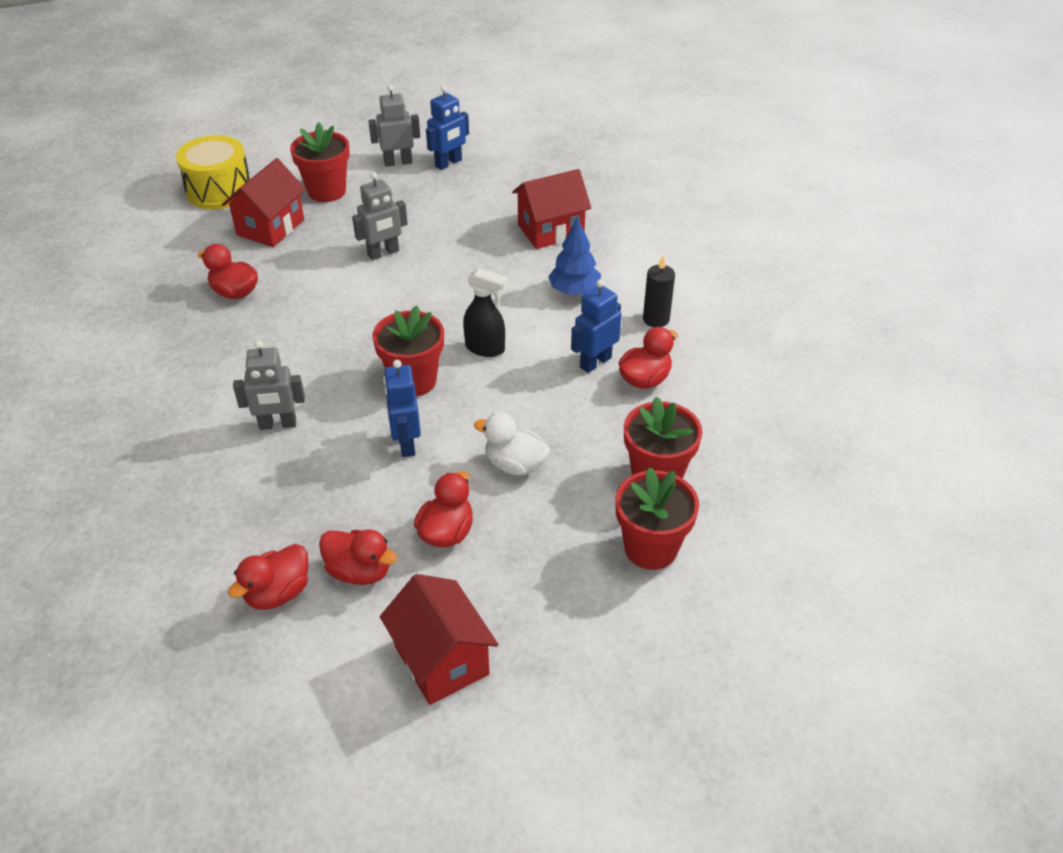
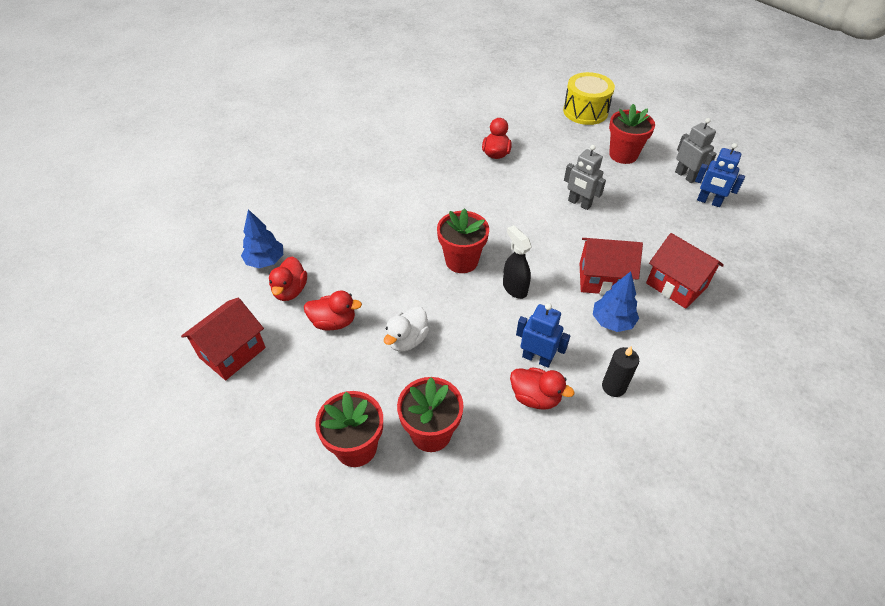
camera: 70 degrees right, 5 degrees up
(270, 227) = (567, 145): red house -> red house (602, 279)
(278, 424) = (393, 213): grey robot -> none
(278, 593) = (265, 261): red duck -> blue tree
(406, 443) = (403, 276): blue robot -> none
(485, 348) = (514, 288): black spray bottle -> black spray bottle turned 150 degrees clockwise
(515, 464) = (407, 340): white duck -> white duck turned 150 degrees counterclockwise

